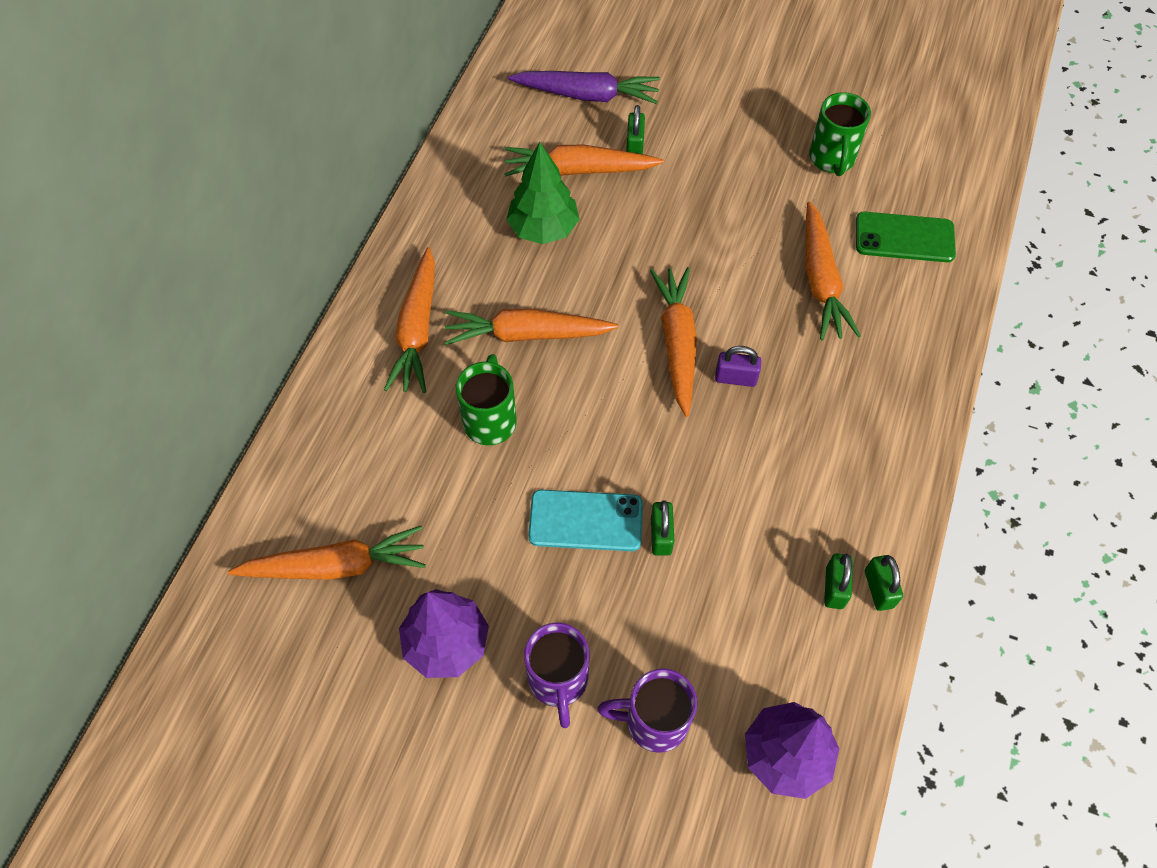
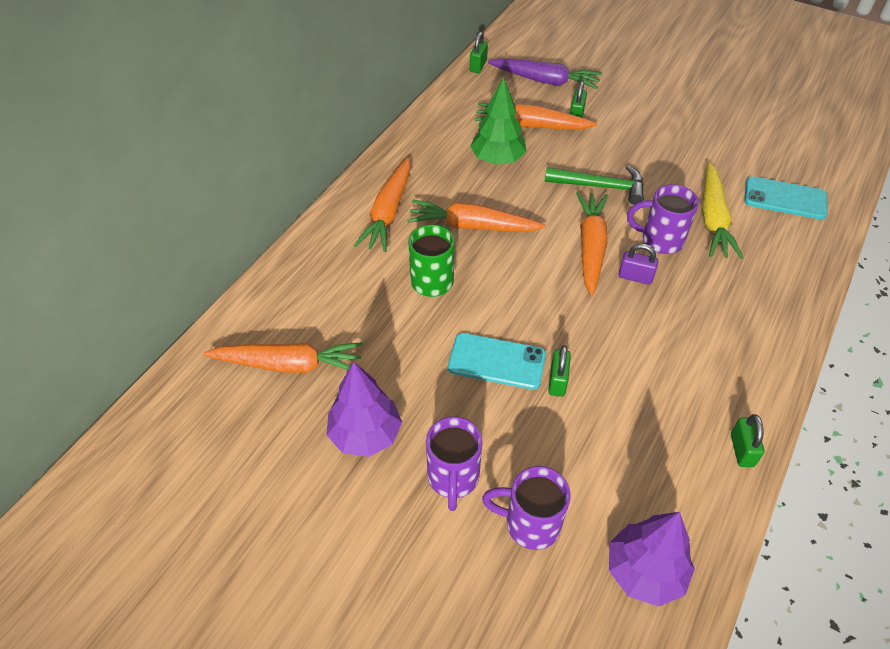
camera: 10 degrees right, 10 degrees down
(678, 252) = (600, 186): none -> green hammer
(759, 321) = (660, 240): none -> purple mug
(821, 281) = (713, 219): orange carrot -> yellow carrot
(832, 159) = (730, 141): green mug -> none
(834, 587) = (702, 443): green padlock -> green padlock (478, 66)
(904, 238) = (785, 198): green phone -> turquoise phone

